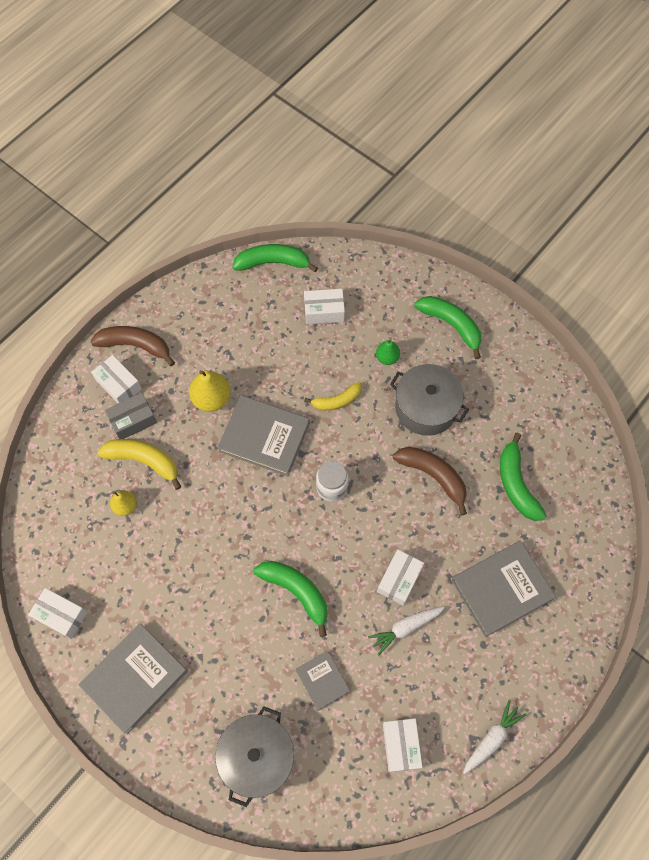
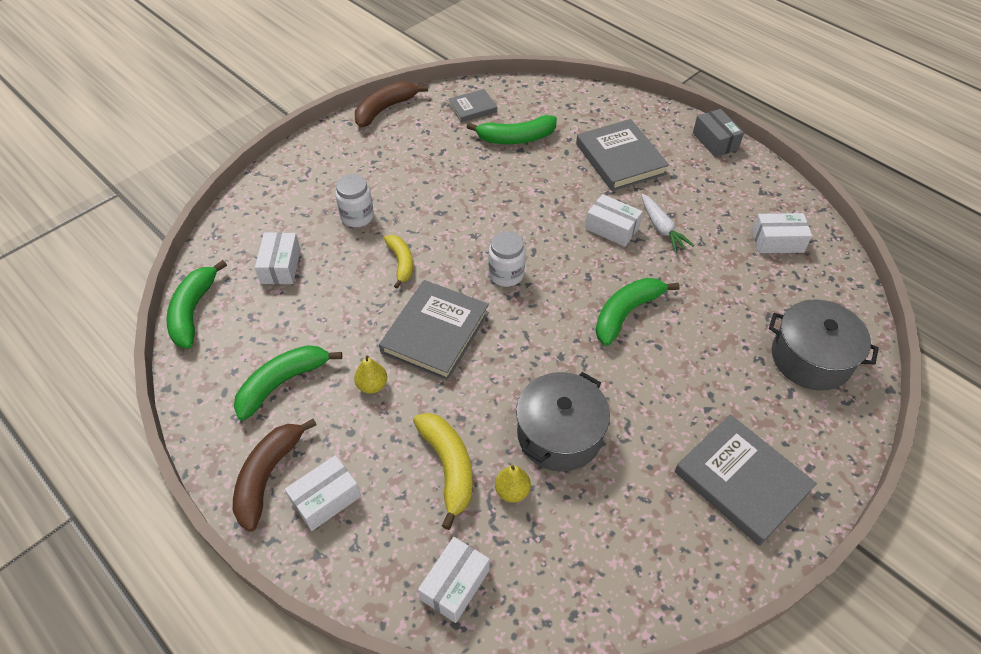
camera: 85 degrees left, 15 degrees down
(61, 615) = (666, 575): white box -> white box (455, 585)
(133, 420) = (386, 480): grey box -> grey box (715, 141)
(143, 461) = (448, 467): yellow banana -> yellow banana turned 135 degrees clockwise
(211, 399) = (372, 385): yellow pear -> yellow pear, size x0.61
(322, 680) = (722, 297): grey book -> grey book (472, 108)
(387, 357) = (357, 217): green pear -> white jar
(426, 407) = (424, 192): grey pot -> grey pot (559, 434)
(433, 476) = (501, 193): brown banana -> brown banana (385, 109)
(451, 325) = (332, 164): green banana -> green banana (282, 383)
(491, 739) = (760, 180): white carrot -> none

